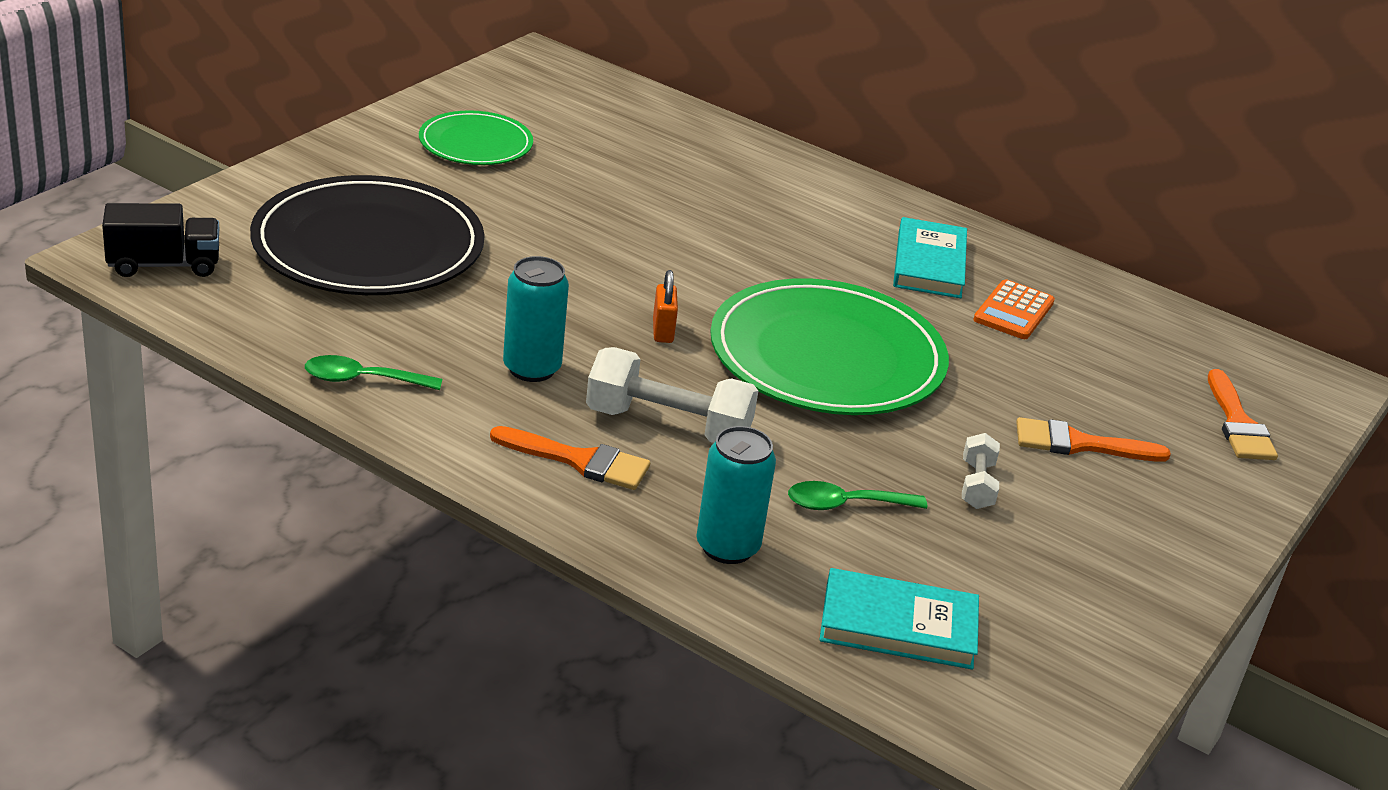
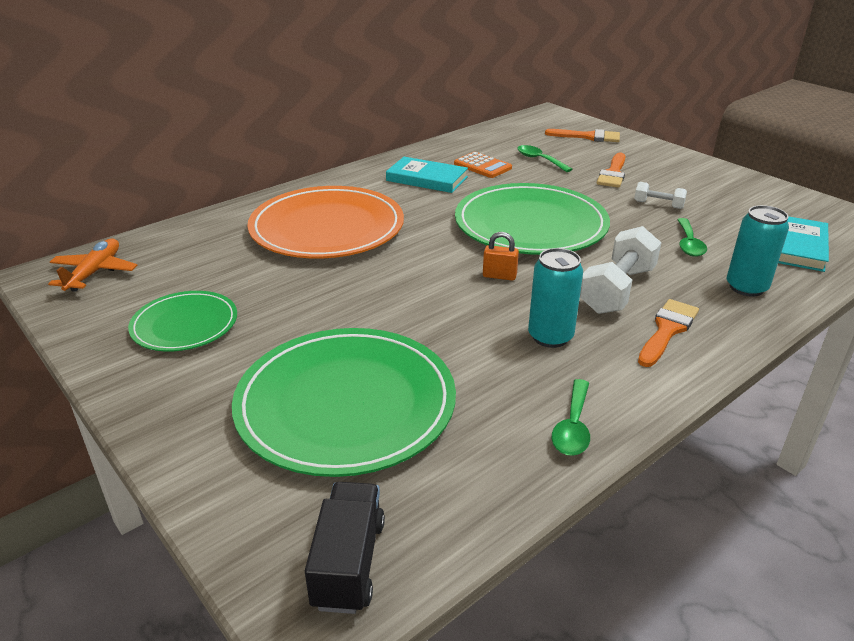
camera: 70 degrees left, 0 degrees up
(368, 245) = (346, 404): black plate -> green plate
(555, 80) = (95, 272): none -> orange plane
(727, 200) = (327, 228): none -> orange plate
(1081, 367) = (539, 160): none -> green spoon

